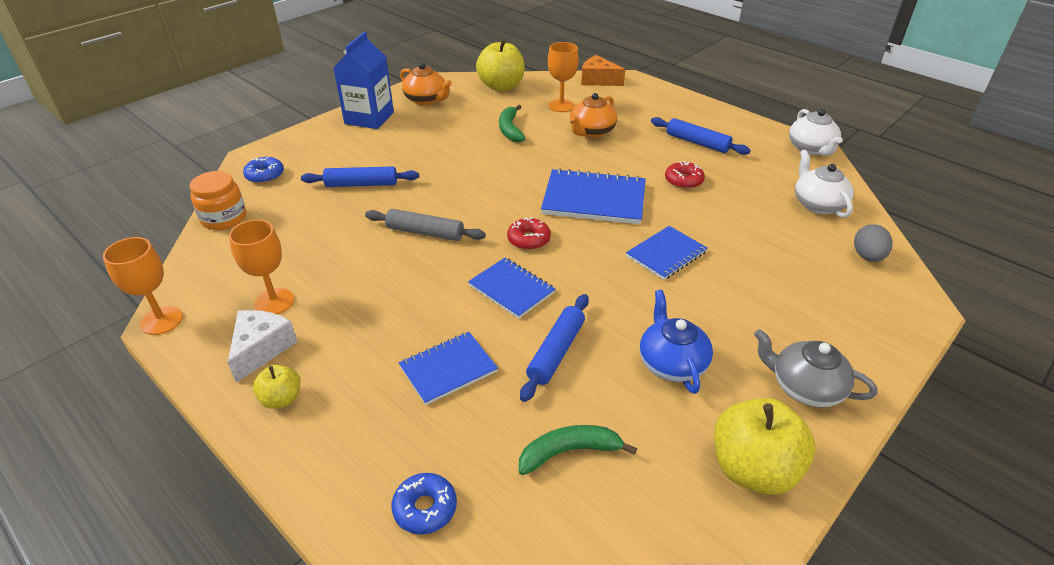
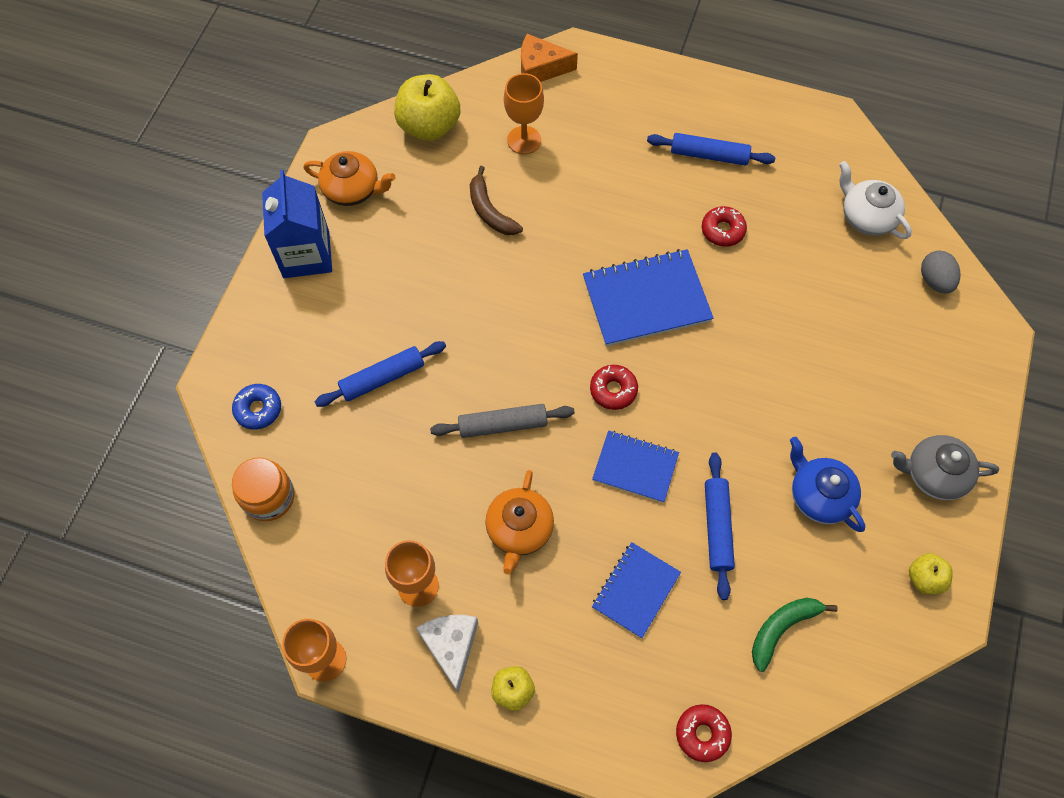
camera: 25 degrees left, 25 degrees up
(425, 508) = (702, 734): blue donut -> red donut
(510, 129) = (490, 211): green banana -> brown banana
(591, 132) = (585, 179): orange teapot -> orange teapot (519, 529)
(666, 254) = (754, 355): blue notebook -> none
(753, 469) = (924, 578): yellow apple -> yellow apple, size x0.52
(811, 149) = (829, 120): white teapot -> none

